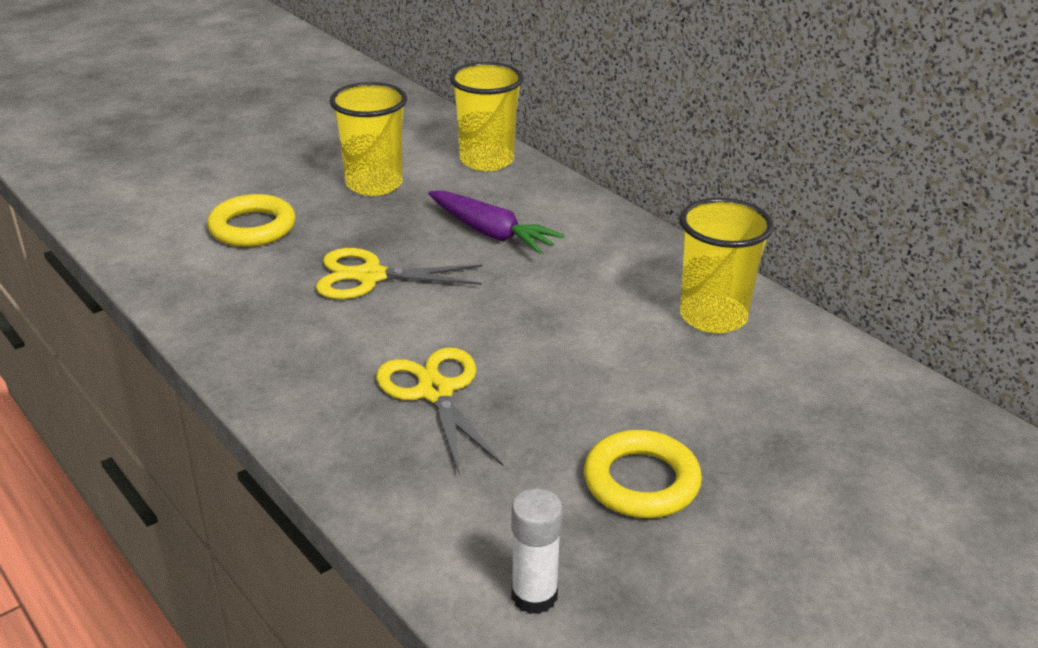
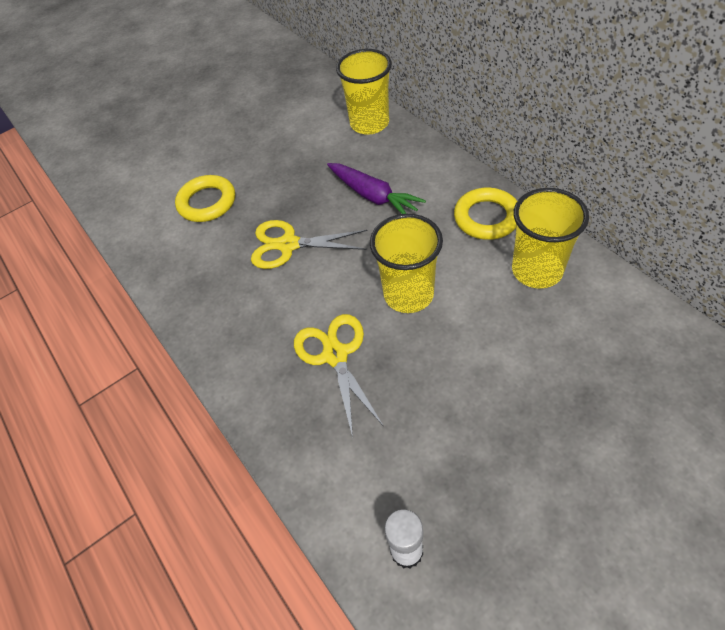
camera: 10 degrees right, 20 degrees up
(374, 184) = (290, 154): yellow cup -> yellow cup (408, 294)
(641, 481) = (483, 438): yellow ring -> yellow ring (486, 217)

